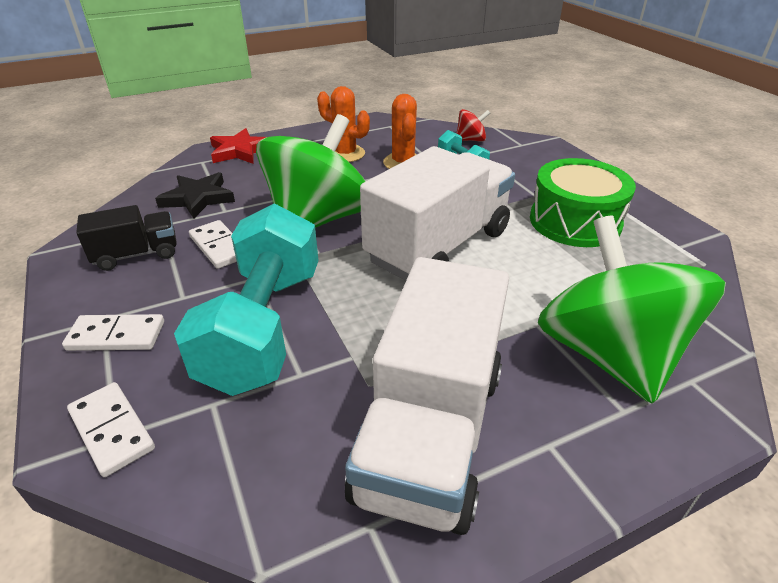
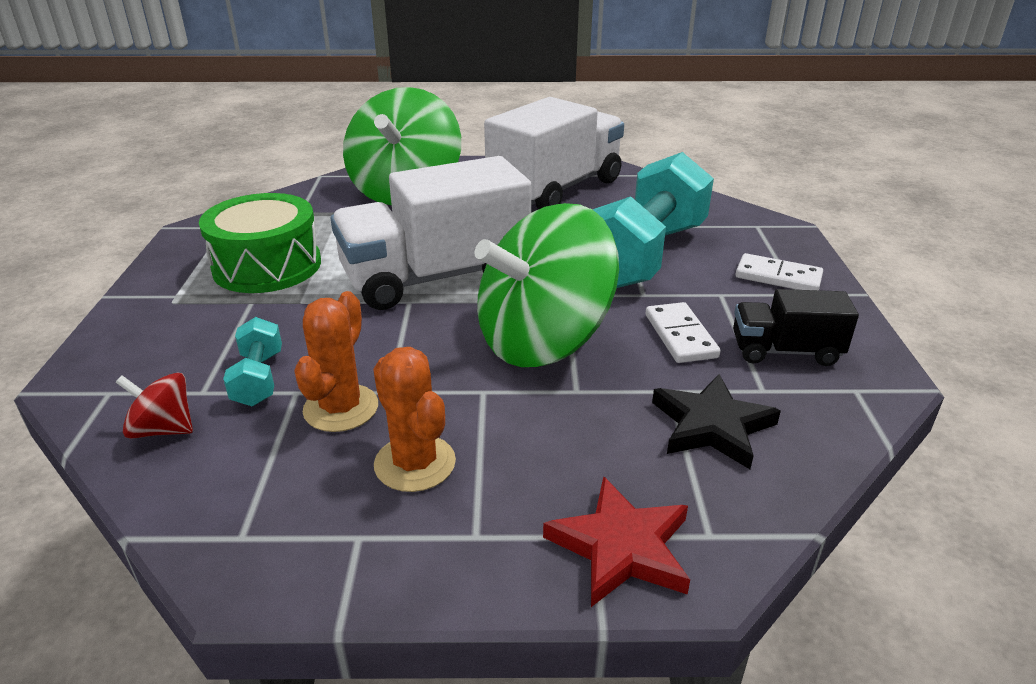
camera: 155 degrees left, 5 degrees down
(112, 430) = (759, 228): white domino -> none

